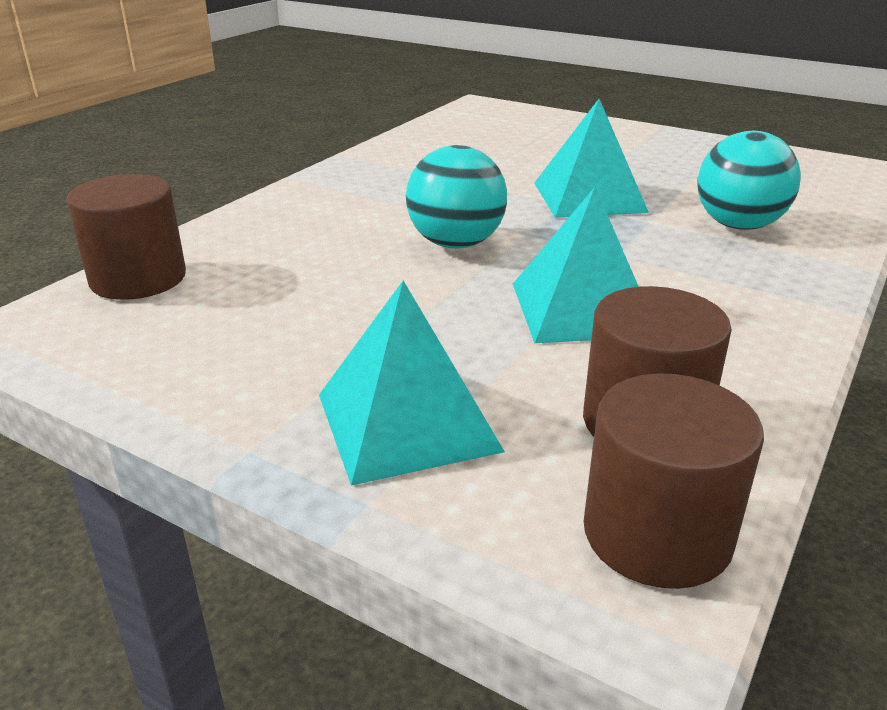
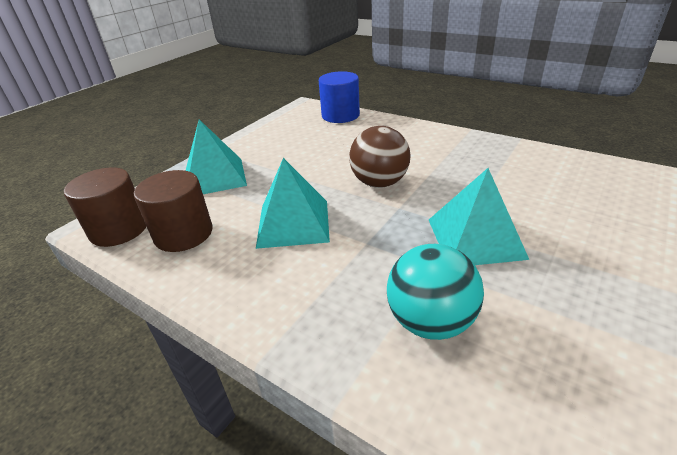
camera: 95 degrees right, 5 degrees up
(138, 278) = (340, 115): brown cylinder -> blue cylinder
(456, 244) = (379, 183): turquoise ball -> brown ball

